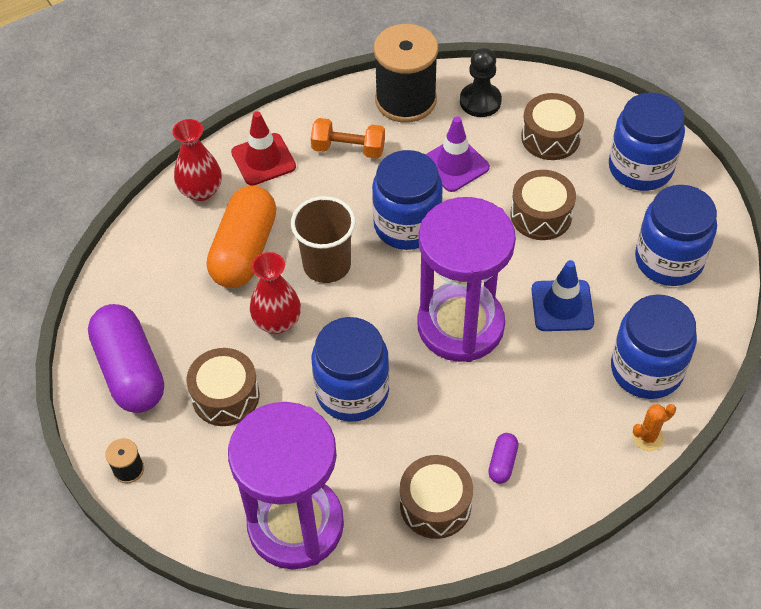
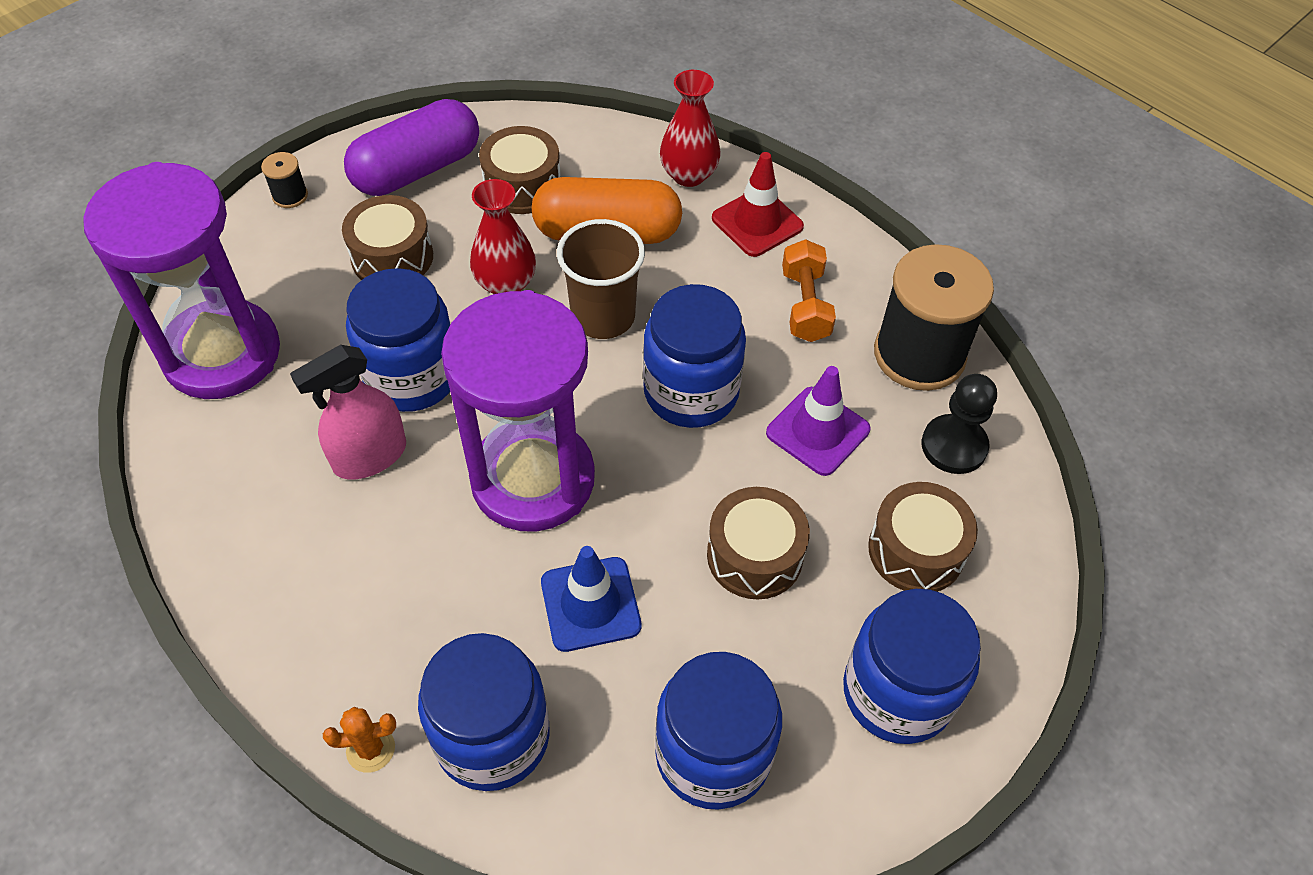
camera: 75 degrees right, 0 degrees up
(420, 424) = (370, 456): none -> pink spray bottle
(435, 505) = (251, 491): brown drum -> brown drum (522, 186)
(502, 463) = (316, 559): purple capsule -> none
(648, 437) = (370, 749): orange cactus -> orange cactus turned 60 degrees counterclockwise

